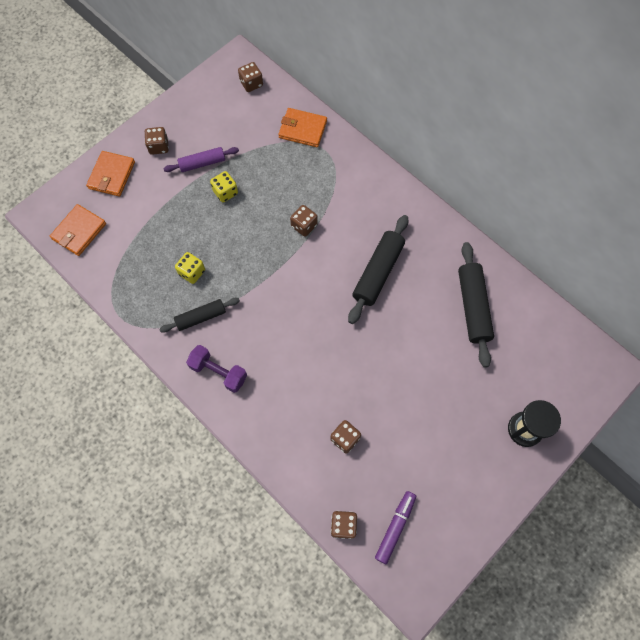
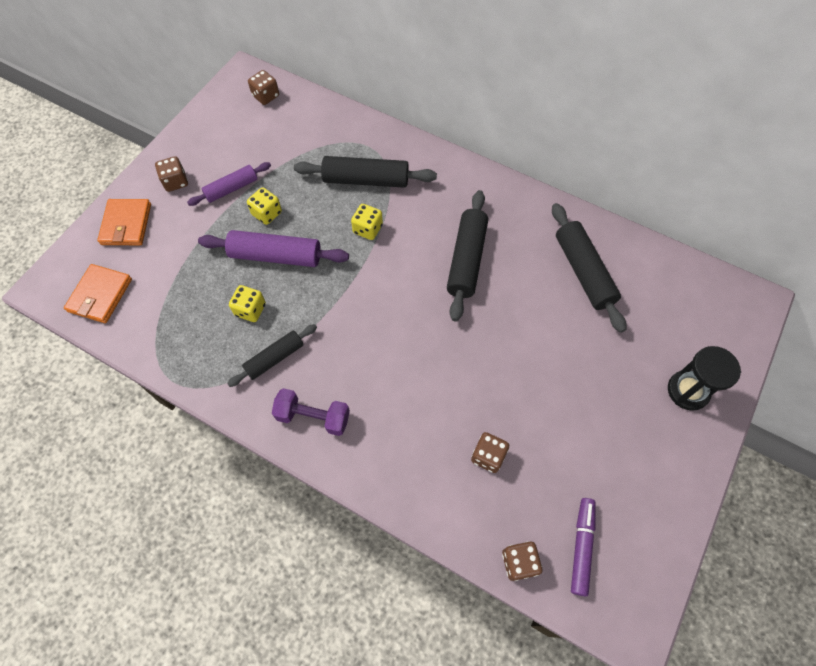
camera: 15 degrees left, 5 degrees down
(223, 231) = (276, 255): none -> purple rolling pin
(302, 129) = (336, 130): orange wallet -> none
(304, 226) = (367, 229): brown dice -> yellow dice
(315, 181) = (366, 180): none -> black rolling pin

